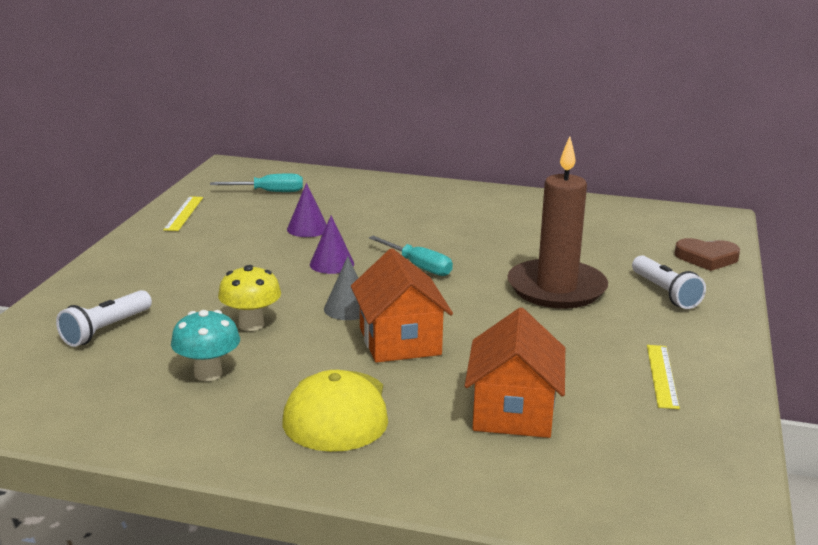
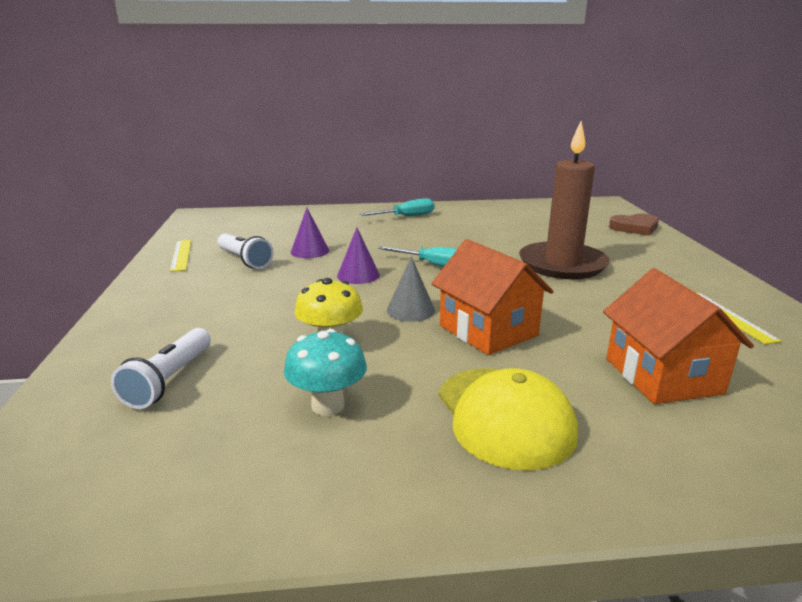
camera: 20 degrees left, 0 degrees up
(269, 192) = (250, 229): turquoise screwdriver -> turquoise screwdriver (406, 216)
(665, 293) = (641, 255): white flashlight -> white flashlight (244, 260)

